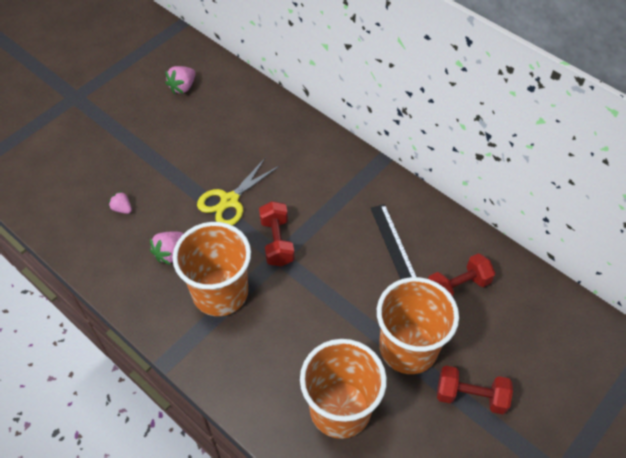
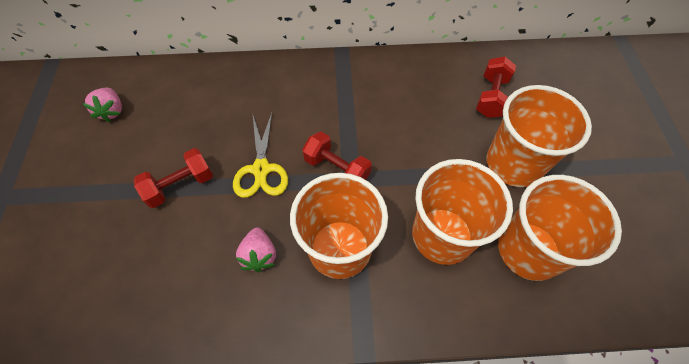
camera: 45 degrees left, 5 degrees up
(122, 208) = (168, 256): pink strawberry -> none
(294, 345) = (442, 235): none -> orange cup
(393, 243) = (418, 101): black ruler -> none
(471, 396) = (585, 160): red dumbbell -> red dumbbell (180, 185)

